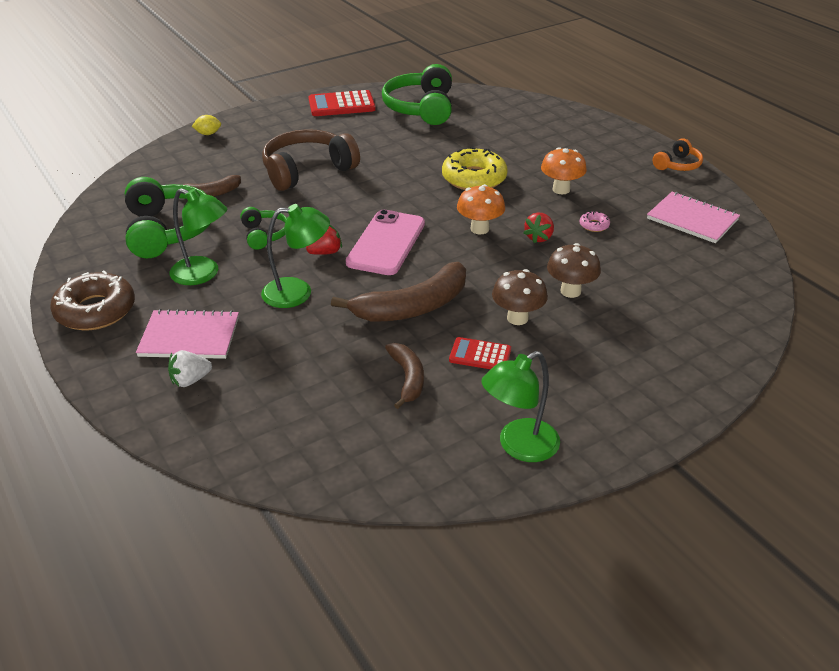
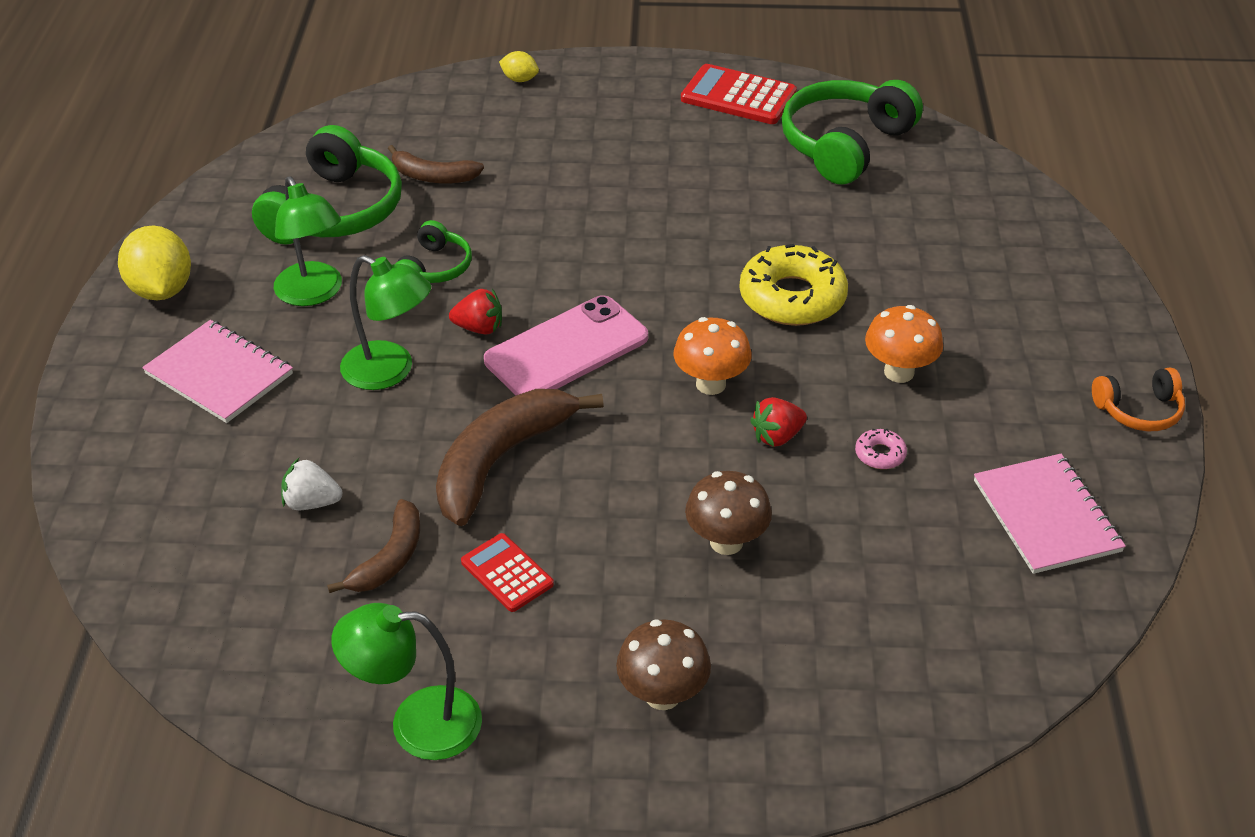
camera: 35 degrees right, 5 degrees up
(95, 310) = (161, 290): brown donut -> yellow lemon
(190, 380) = (167, 432): white strawberry -> white strawberry (312, 502)
(307, 171) = (583, 190): brown headphones -> none
(413, 307) = (500, 461): brown banana -> brown banana turned 120 degrees clockwise
(517, 318) = (611, 545): brown mushroom -> brown mushroom (662, 695)

